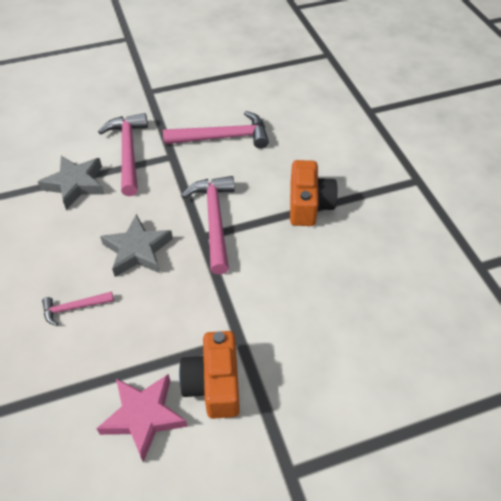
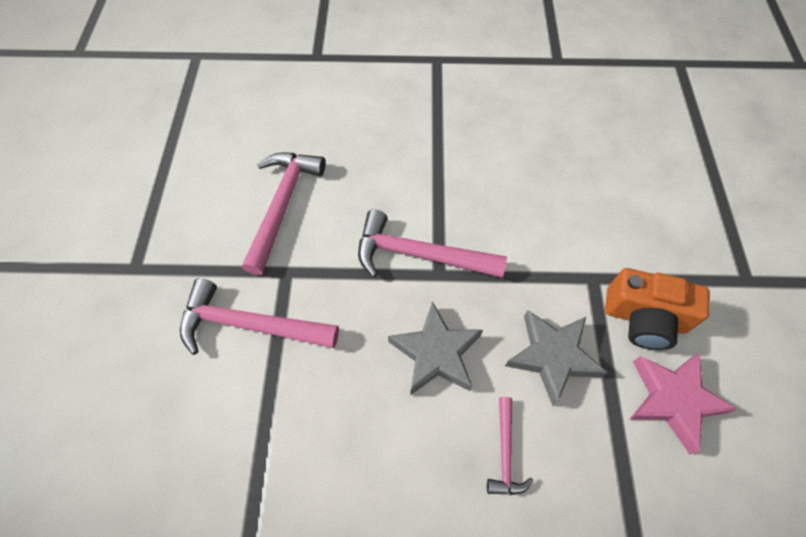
camera: 70 degrees left, 10 degrees up
(75, 184) = (280, 411): grey star -> grey star (552, 357)
(308, 205) = (433, 158): orange camera -> none

